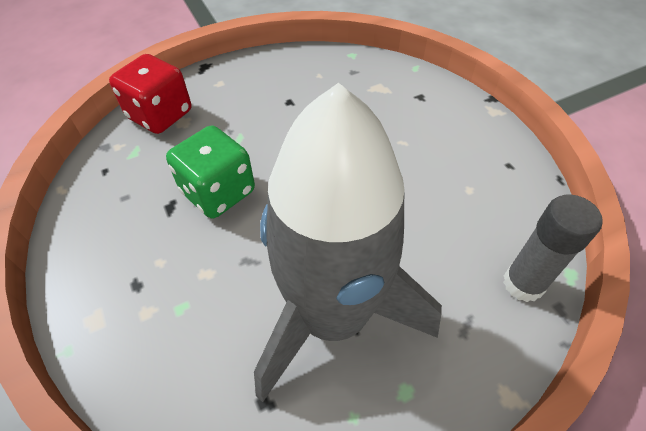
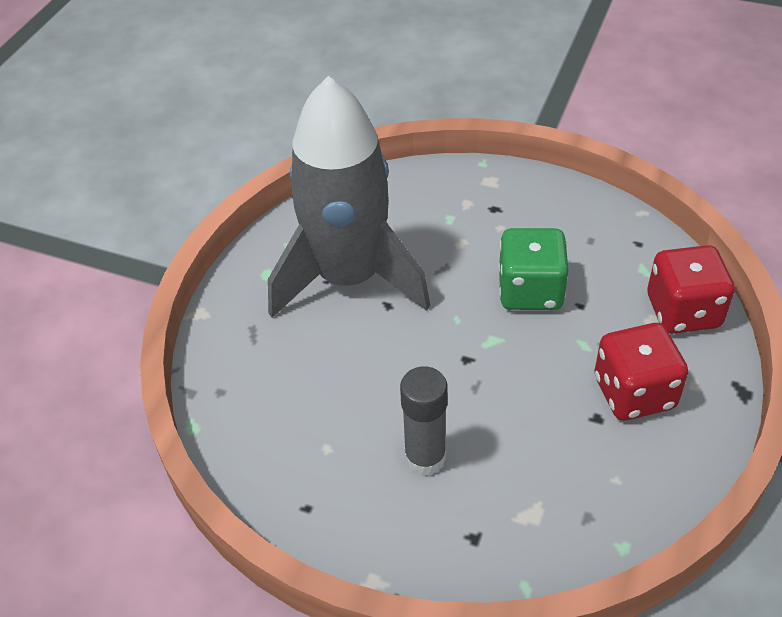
camera: 140 degrees right, 5 degrees down
(253, 98) = (634, 393): none -> red dice
(523, 284) = (228, 391): grey glue stick -> grey glue stick (425, 458)

